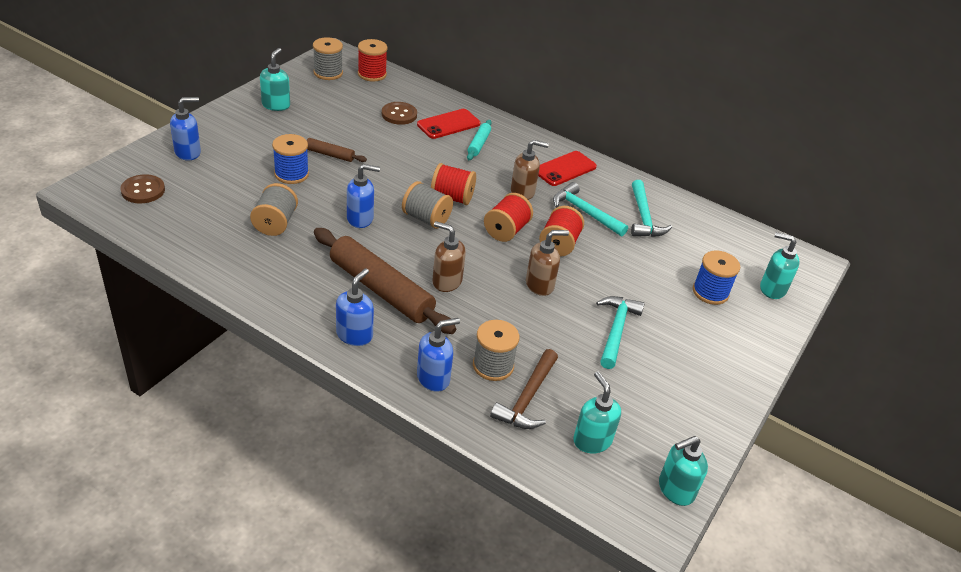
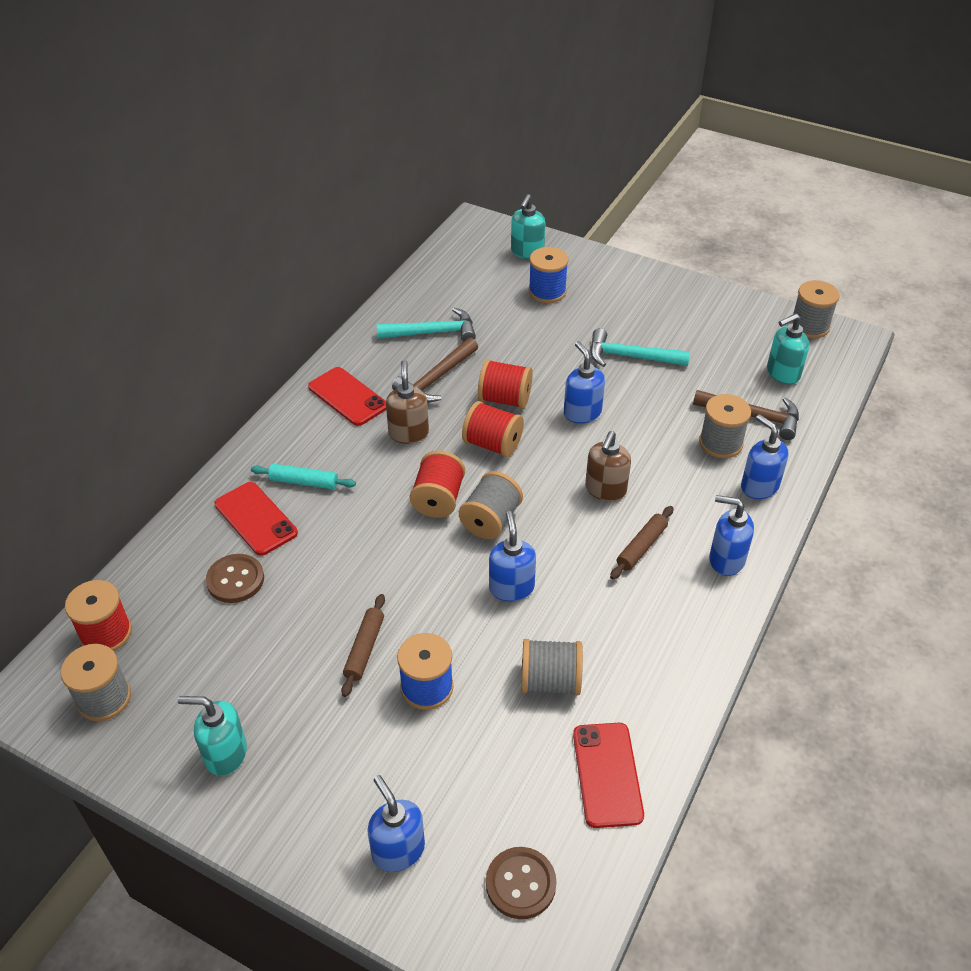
camera: 90 degrees left, 5 degrees up
(194, 235) = (607, 774): none -> red phone
(381, 289) = (641, 547): brown rolling pin -> brown rolling pin, size x0.47
(540, 285) = (582, 413): brown soap dispenser -> blue soap dispenser
(585, 212) = (436, 379): turquoise hammer -> brown hammer
(675, 489) = (809, 326): turquoise soap dispenser -> grey spool

